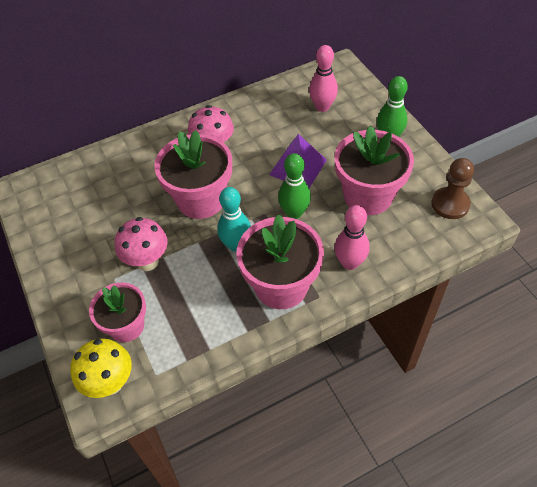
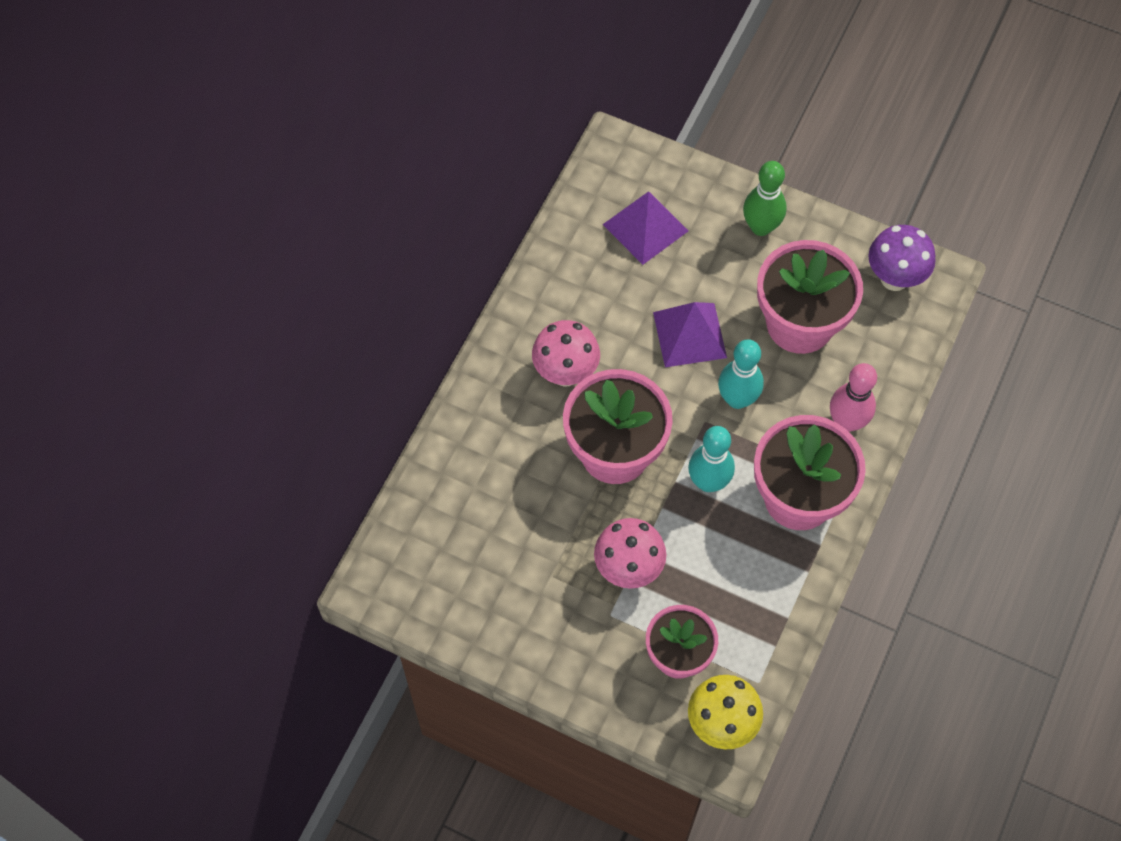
camera: 40 degrees left, 10 degrees up
(294, 213) = (737, 399): green bowling pin -> turquoise bowling pin
(322, 107) = (645, 227): pink bowling pin -> purple pyramid
(450, 204) = (894, 278): brown pawn -> purple mushroom

